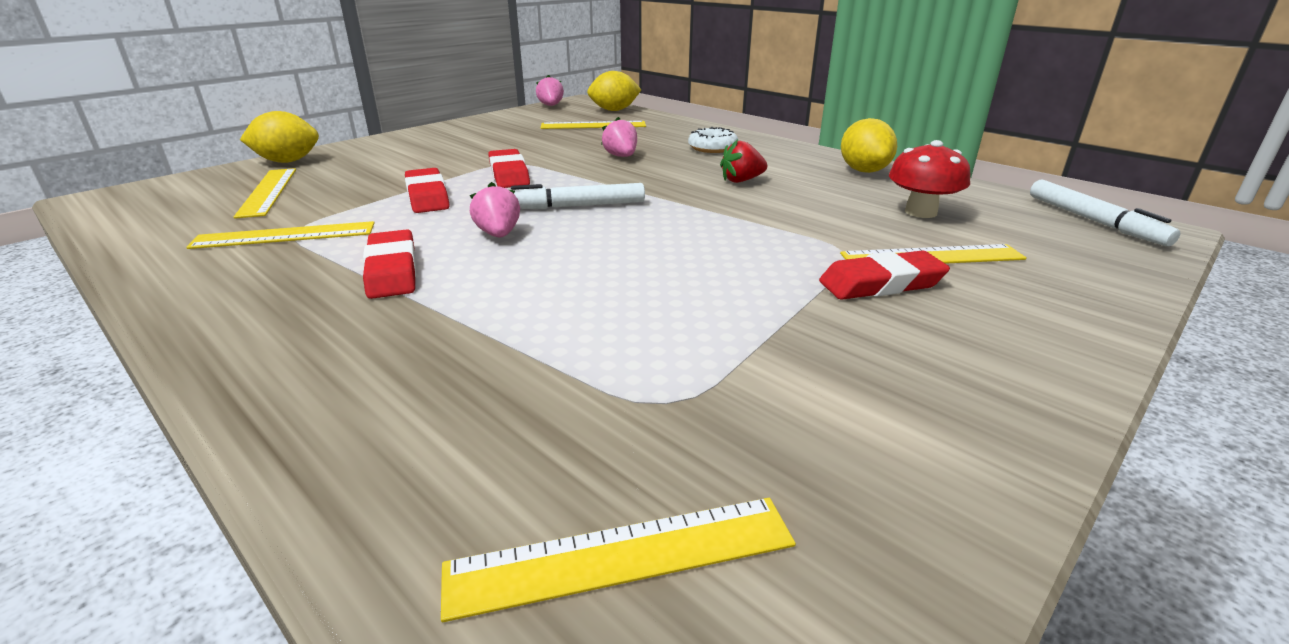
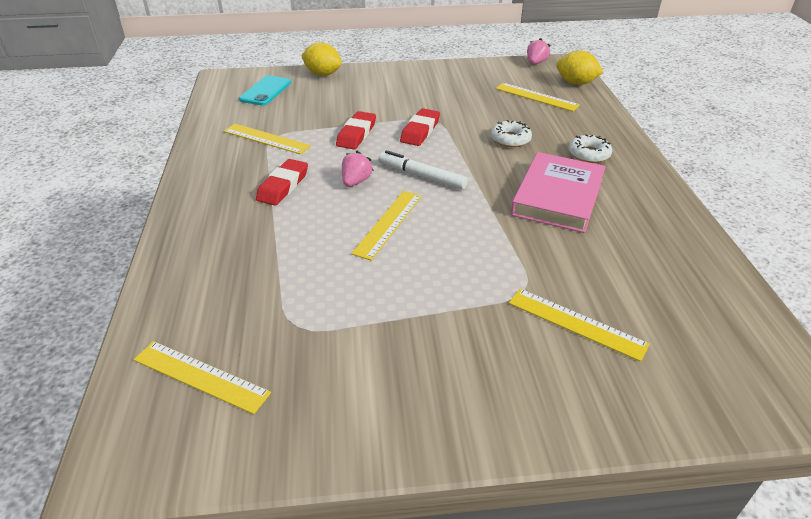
camera: 40 degrees right, 10 degrees up
(209, 194) = (266, 91): none -> turquoise phone
(268, 192) = (290, 99): yellow ruler -> yellow ruler (388, 224)
(621, 156) = (510, 139): pink strawberry -> white donut
(741, 180) = (558, 197): red strawberry -> pink book
(863, 171) = (671, 226): yellow lemon -> none
(881, 283) = (506, 323): red eraser -> none
(920, 212) = (641, 285): red mushroom -> none
(1094, 221) = (777, 365): white marker -> none

